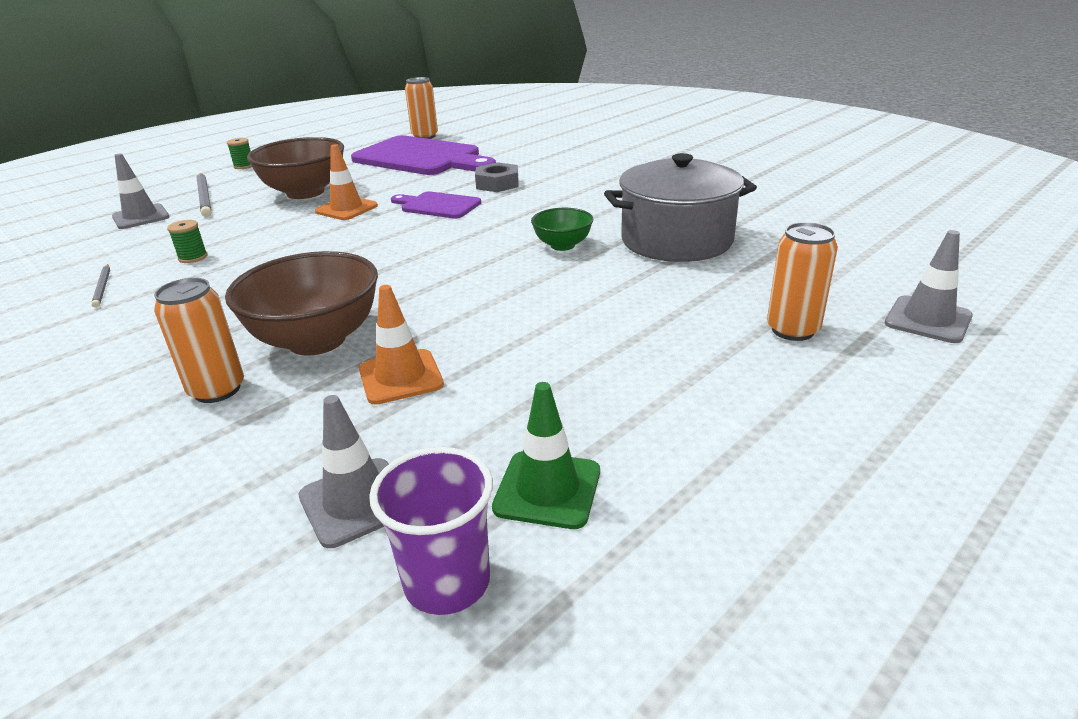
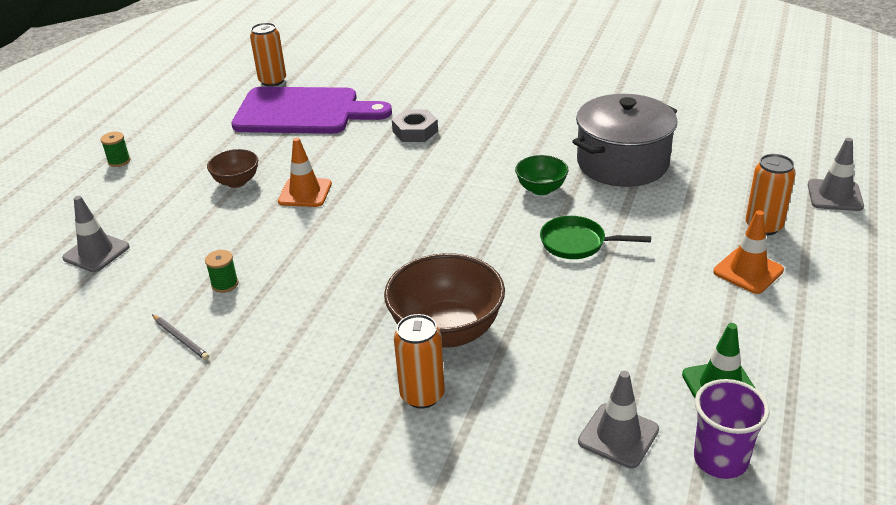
camera: 25 degrees left, 5 degrees up
(205, 197) = (133, 211): grey pencil -> none
(305, 192) = (236, 182): brown bowl -> brown bowl, size x0.54
(400, 377) = (546, 341): orange traffic cone -> orange traffic cone (748, 271)
(438, 205) = (388, 169): purple cutting board -> none
(545, 297) = (577, 243): none -> green pan

